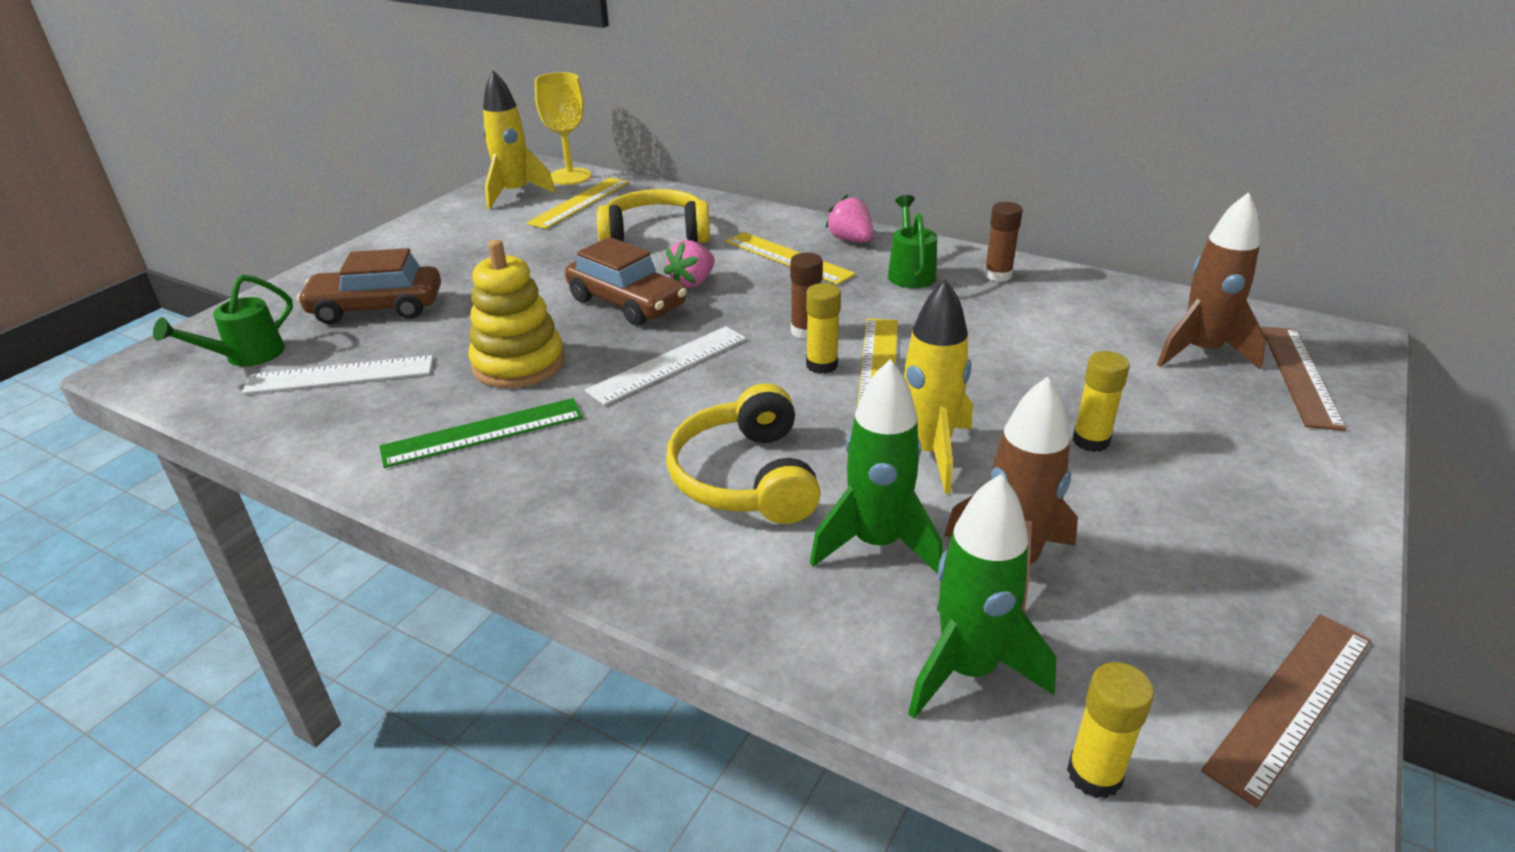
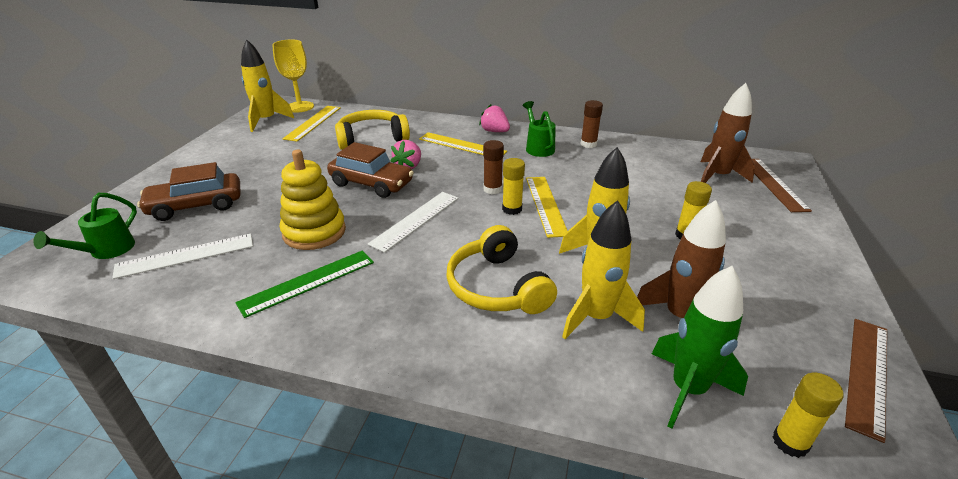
camera: 15 degrees left, 0 degrees up
(876, 544) = (596, 317): green rocket -> yellow rocket

